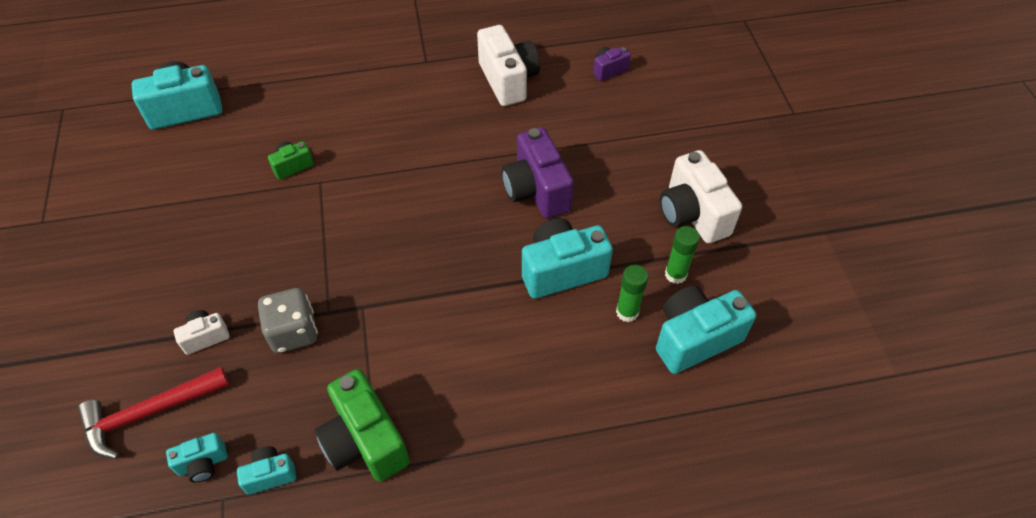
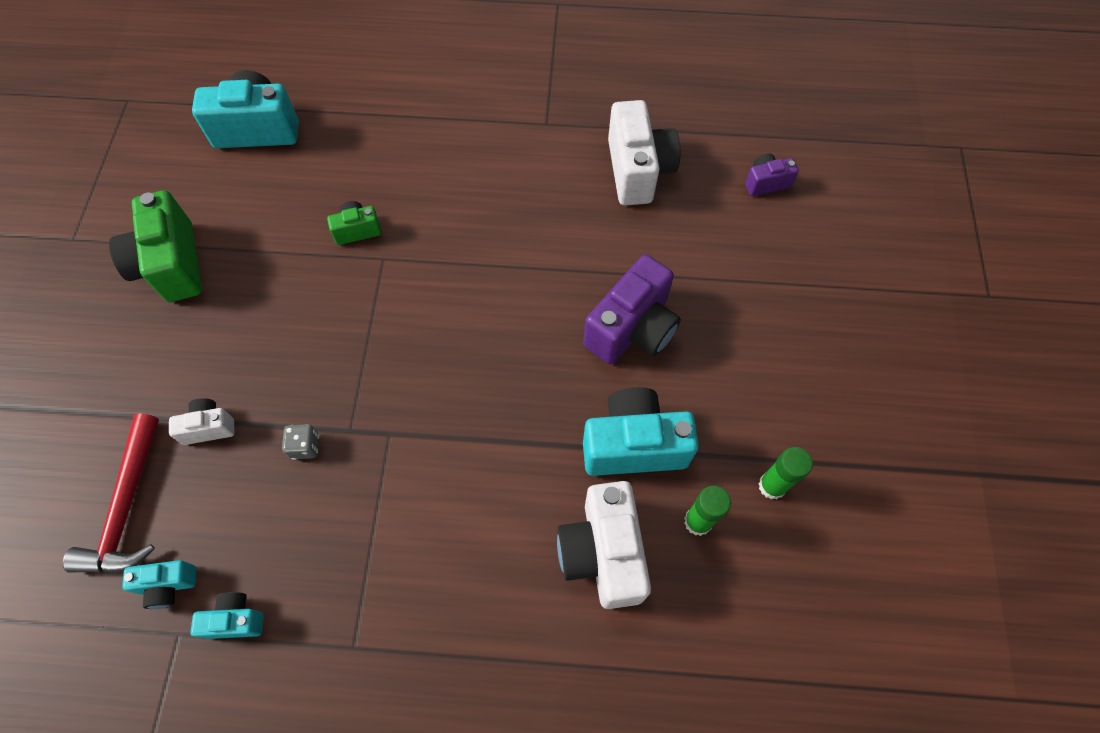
camera: 15 degrees right, 10 degrees up
(149, 413) = (127, 506): red hammer -> red hammer turned 75 degrees counterclockwise
(293, 332) = (305, 446): grey dice -> grey dice, size x0.53
(365, 441) = (349, 607): green camera -> green camera (171, 265)
(536, 190) = (632, 329): purple camera -> purple camera turned 135 degrees counterclockwise
(692, 214) = (816, 408): white camera -> white camera (603, 553)
(694, 339) = (771, 580): turquoise camera -> none

